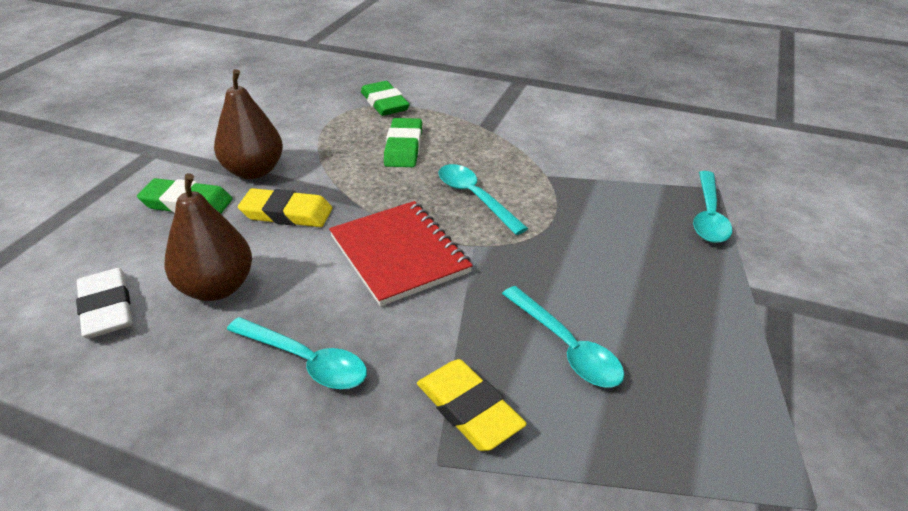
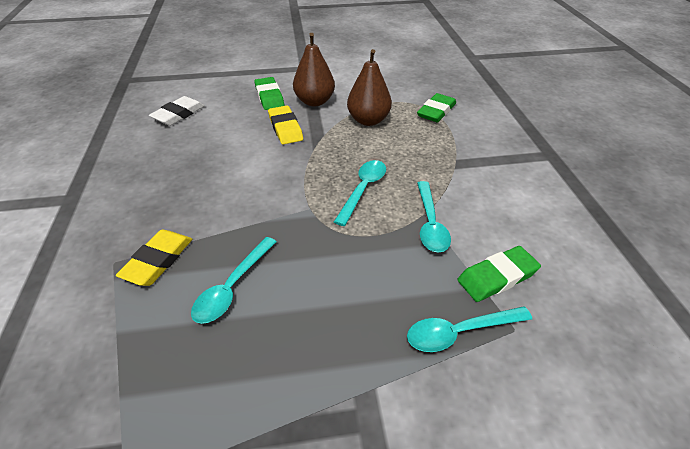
camera: 60 degrees right, 5 degrees up
(217, 288) = (209, 135): brown pear -> brown pear (368, 120)
(306, 361) = (170, 186): turquoise spoon -> turquoise spoon (430, 224)
(399, 254) = (278, 181): red notebook -> none
(403, 147) = (392, 139): green eraser -> green eraser (497, 277)

